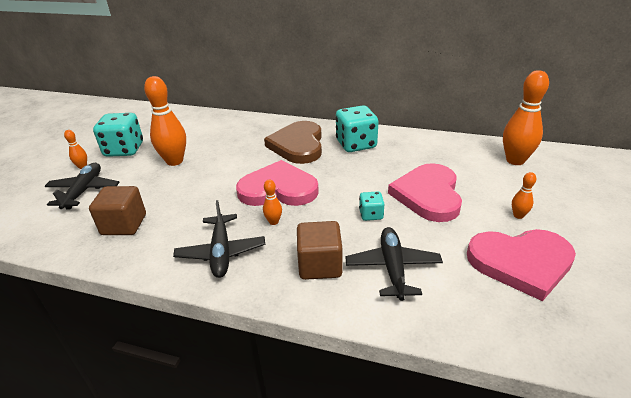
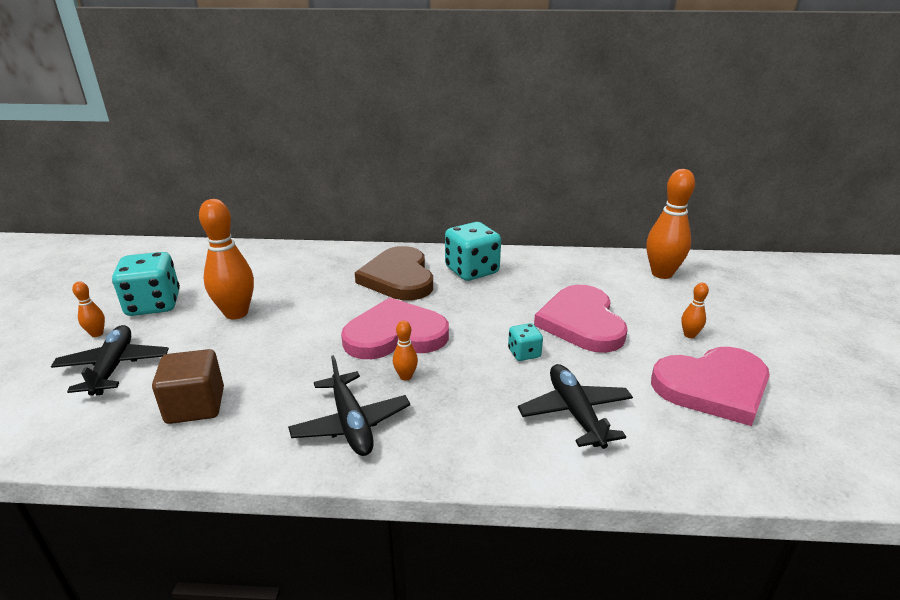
camera: 15 degrees left, 5 degrees down
(320, 265) = (486, 422): brown cube -> none

